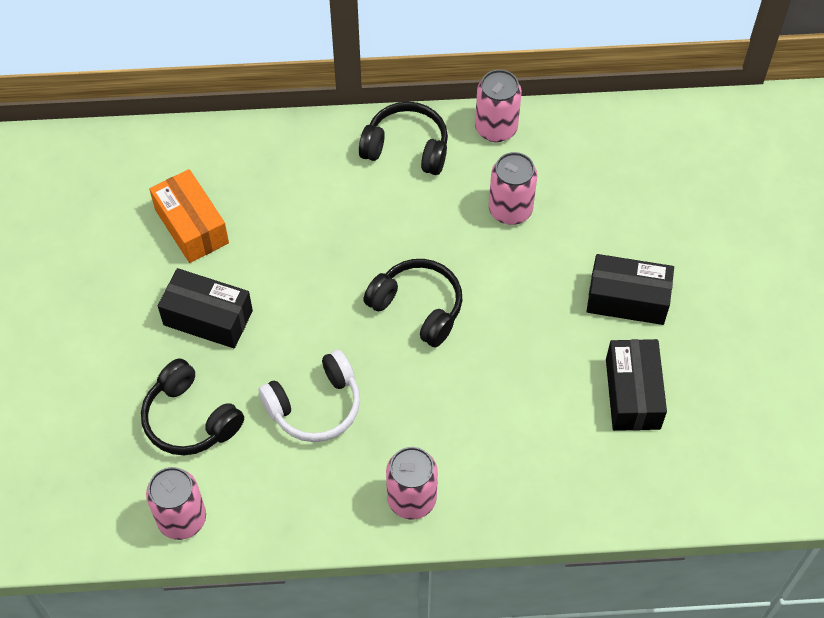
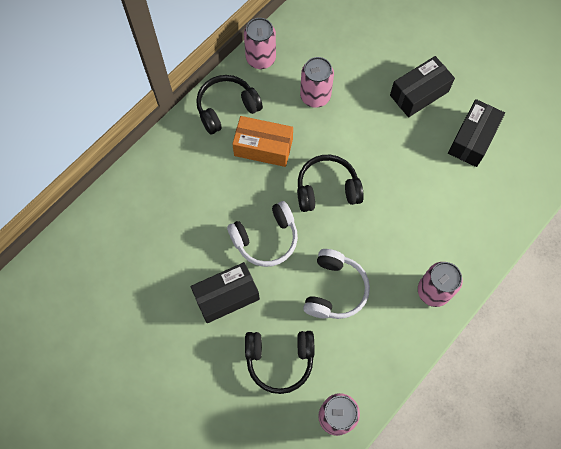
camera: 45 degrees left, 10 degrees up
(191, 226) = (159, 254): orange box -> orange box (263, 147)
(304, 300) = (266, 239): none -> white headphones
(633, 394) = (472, 139): black box -> black box turned 75 degrees clockwise

